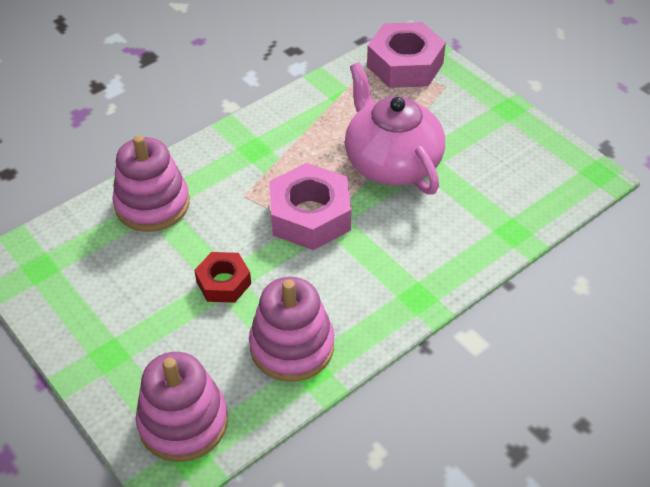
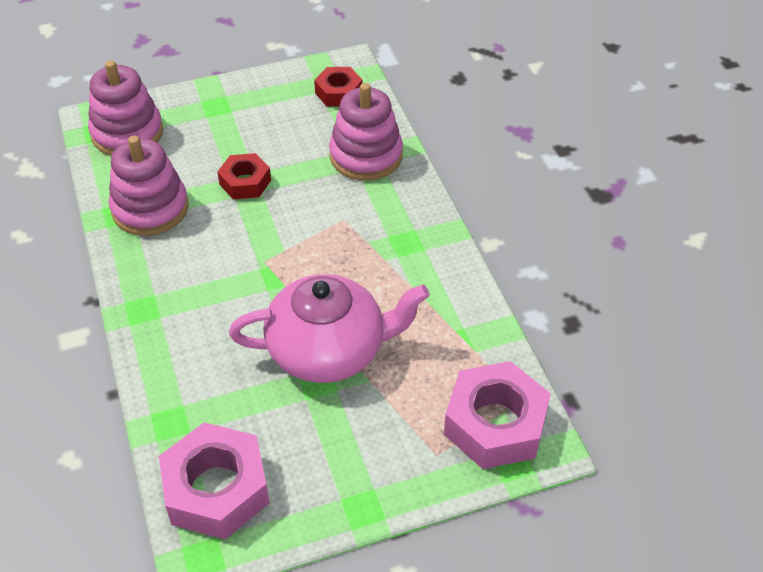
camera: 110 degrees right, 0 degrees up
(58, 253) = (338, 93): none -> red nut
(310, 216) = (289, 260): pink nut -> pink nut (216, 489)

